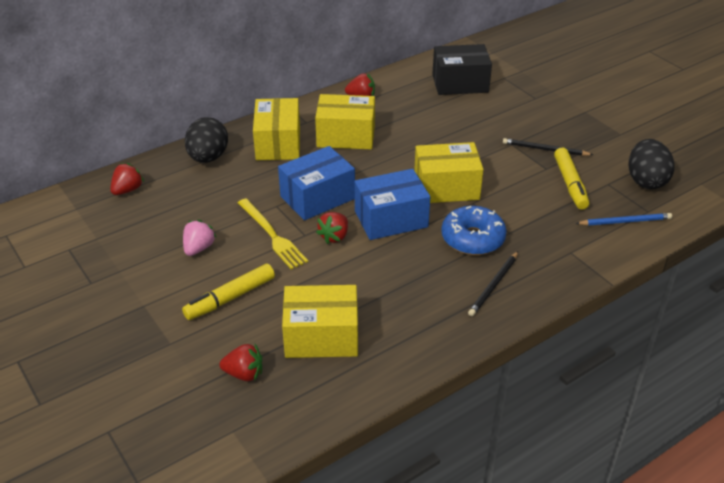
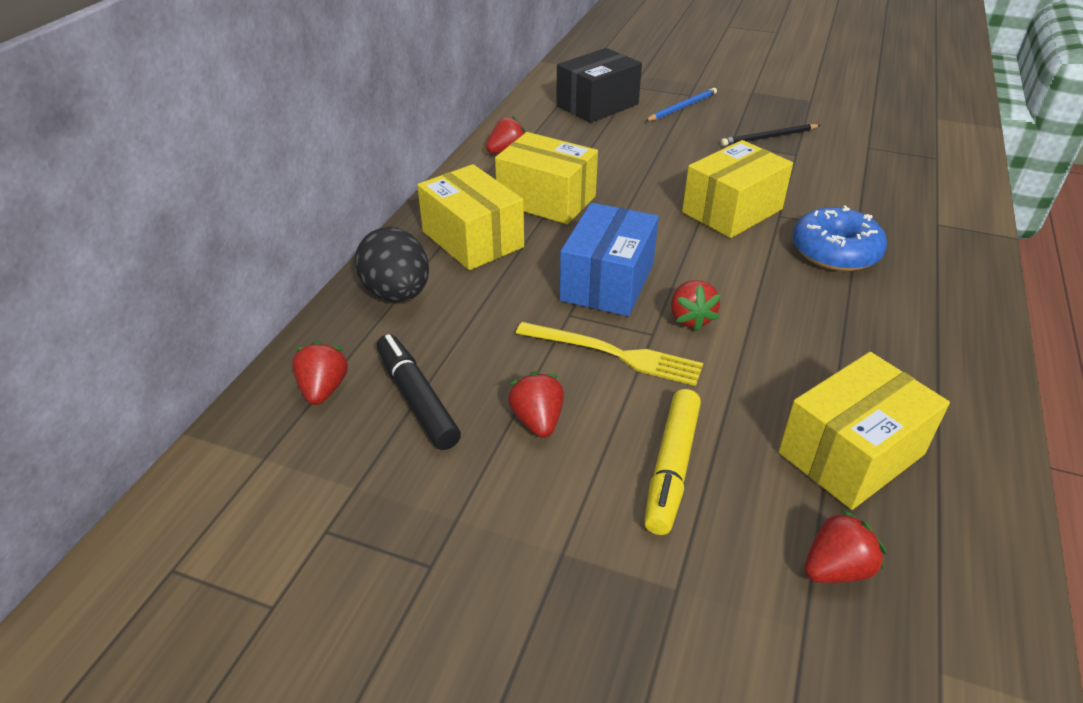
camera: 35 degrees left, 0 degrees up
(160, 213) = (417, 399): none -> black marker
(198, 248) = (537, 421): pink strawberry -> red strawberry
(346, 136) = (546, 200): yellow box -> yellow box turned 60 degrees clockwise
(391, 219) = (724, 269): blue box -> none
(493, 285) = (926, 291): black pencil -> none
(570, 184) = (838, 160): yellow marker -> none
(625, 221) = (935, 175): blue pencil -> blue pencil (682, 107)
(646, 181) = (894, 132): black egg -> none

